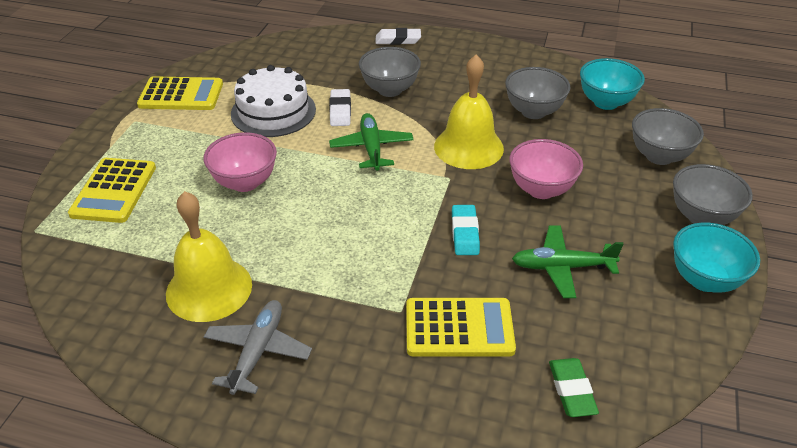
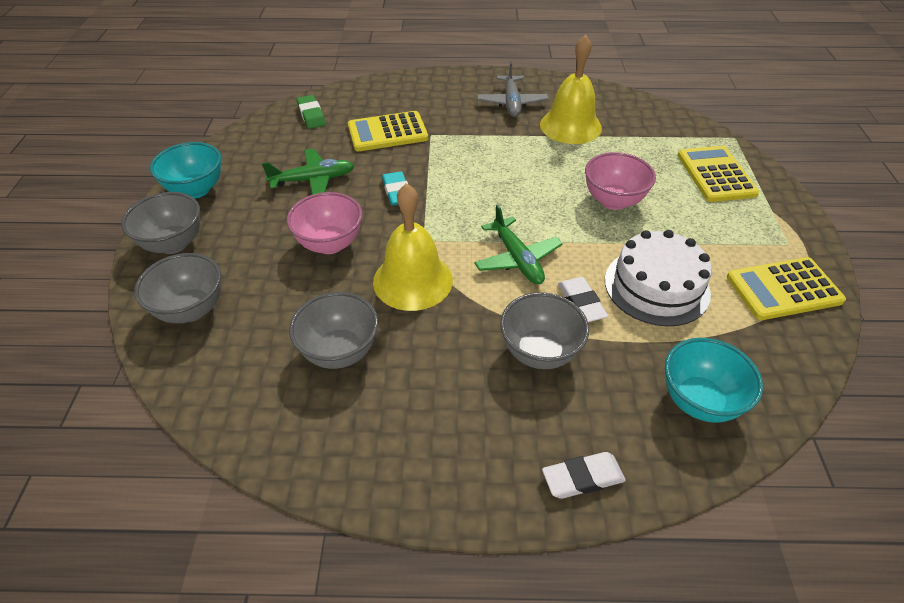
camera: 165 degrees right, 5 degrees up
(606, 102) = (237, 391): turquoise bowl -> turquoise bowl (699, 401)

